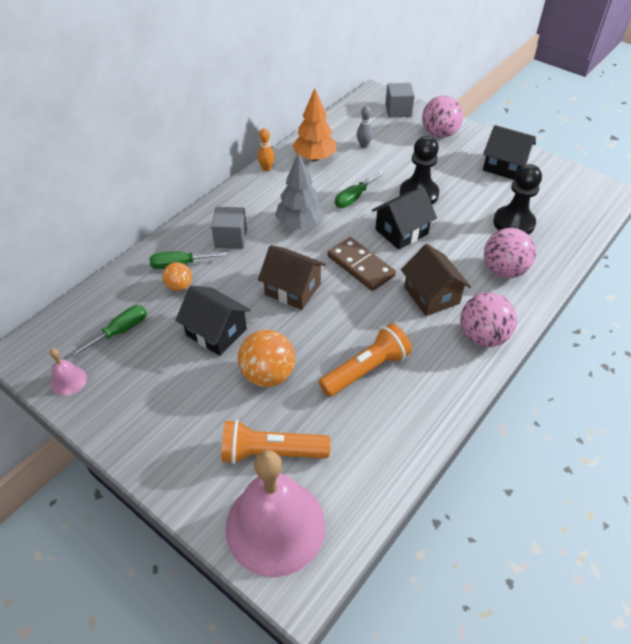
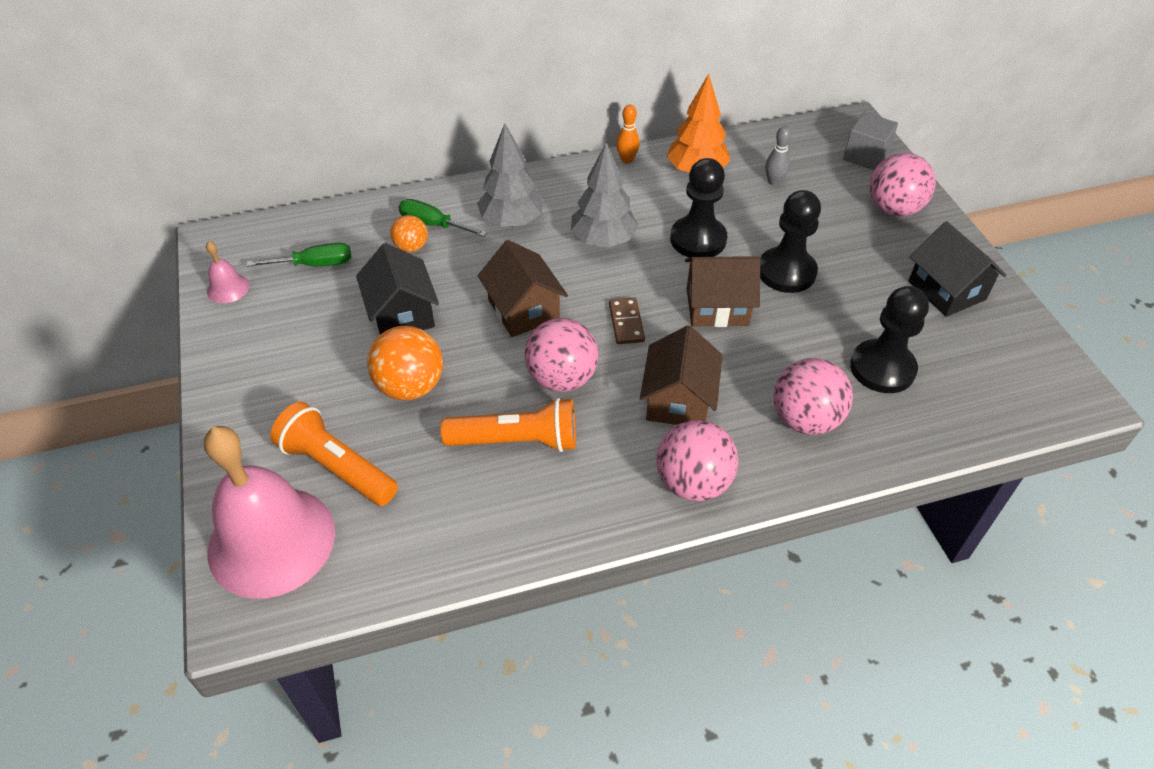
camera: 35 degrees right, 0 degrees up
(231, 238) = (511, 221): grey cube -> grey tree
(354, 198) = (698, 239): green screwdriver -> black pawn
(356, 318) = (561, 378): none -> pink ball
(361, 266) = (626, 323): brown domino -> brown domino, size x0.61
(401, 231) = (717, 307): black house -> brown house

